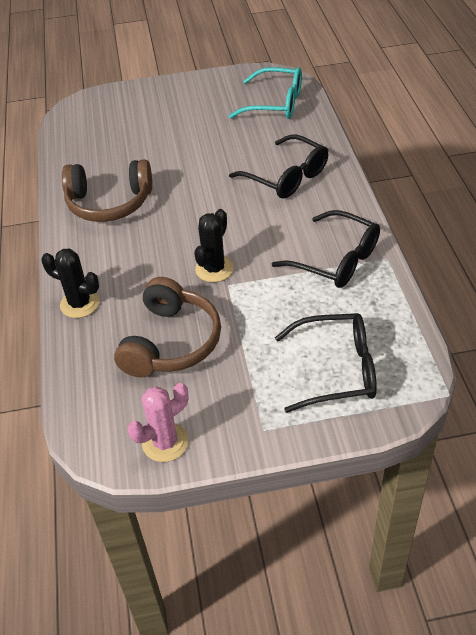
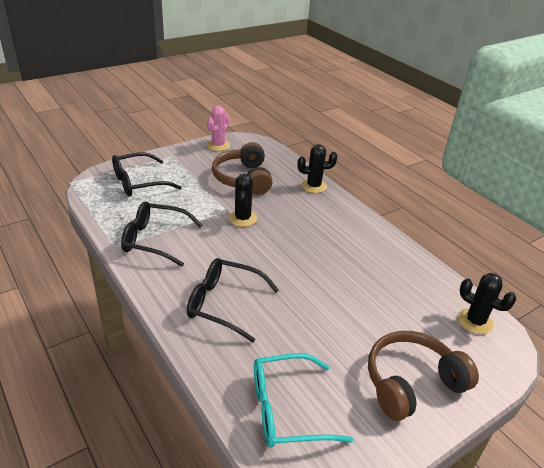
camera: 150 degrees right, 10 degrees down
(79, 124) = (475, 321): none -> black cactus
(109, 203) = (360, 249): brown headphones -> brown headphones (412, 383)

